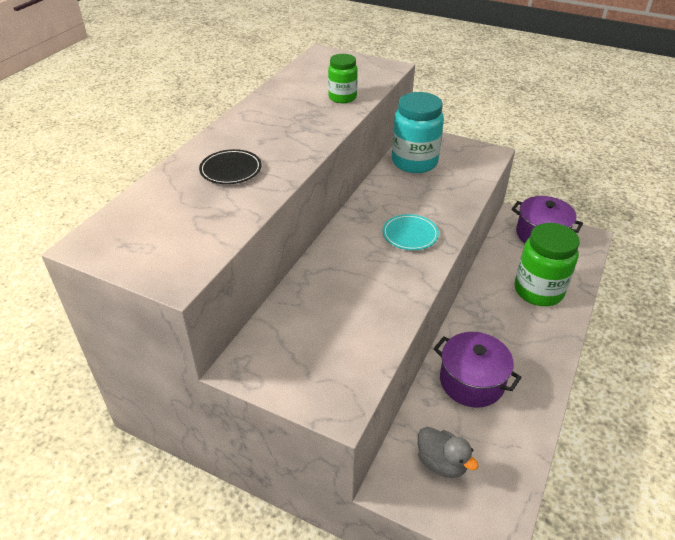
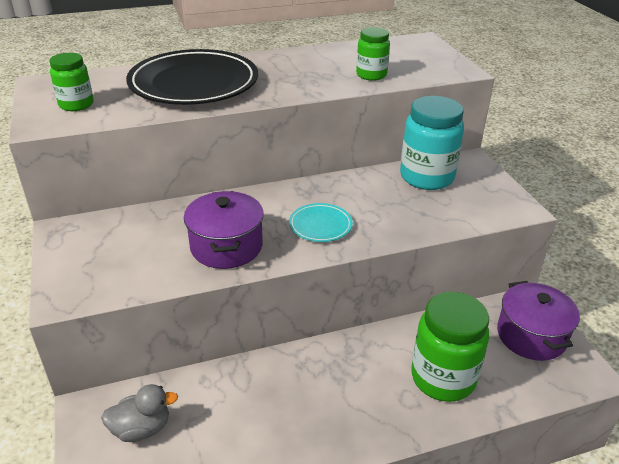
camera: 45 degrees right, 5 degrees down
(169, 243) = (76, 105): none -> green jar
(231, 170) = (194, 84): black plate -> black plate, size x2.20
(441, 463) = (141, 429): grey duck -> grey duck turned 105 degrees counterclockwise
(471, 381) = (259, 396): purple pot -> purple pot (226, 246)

